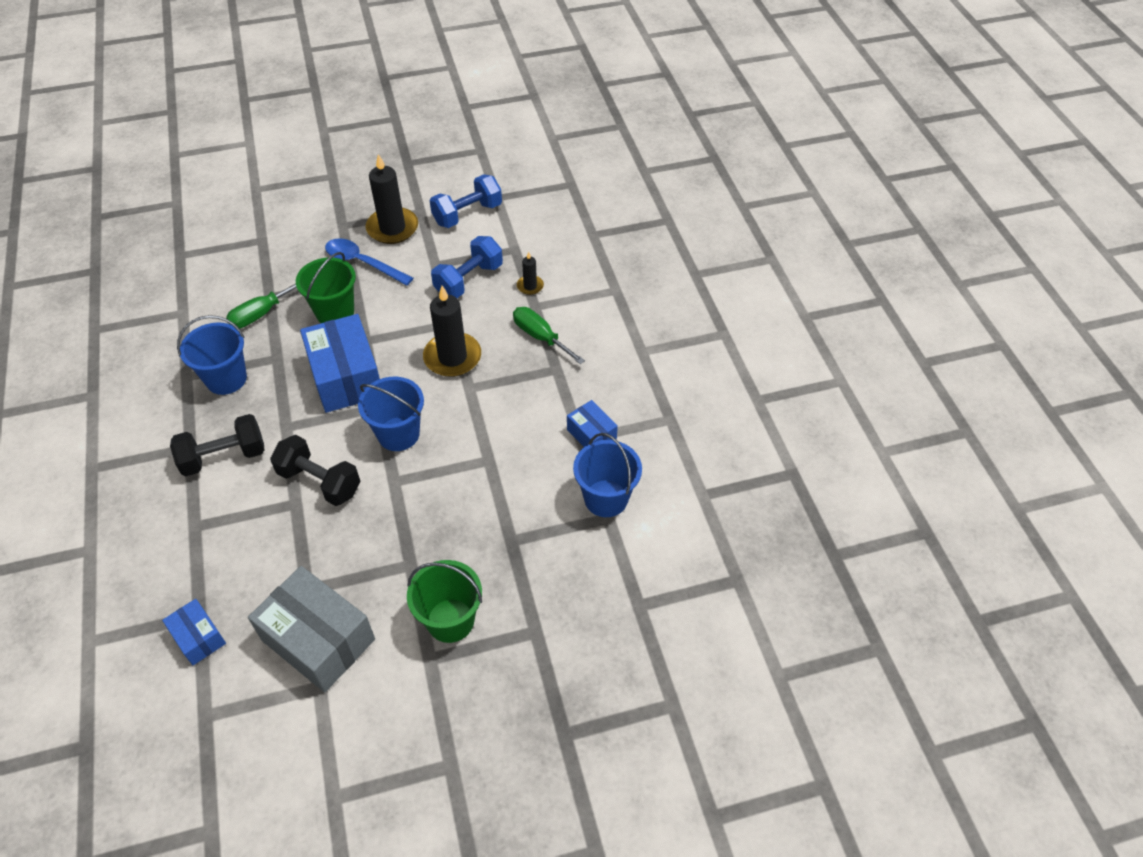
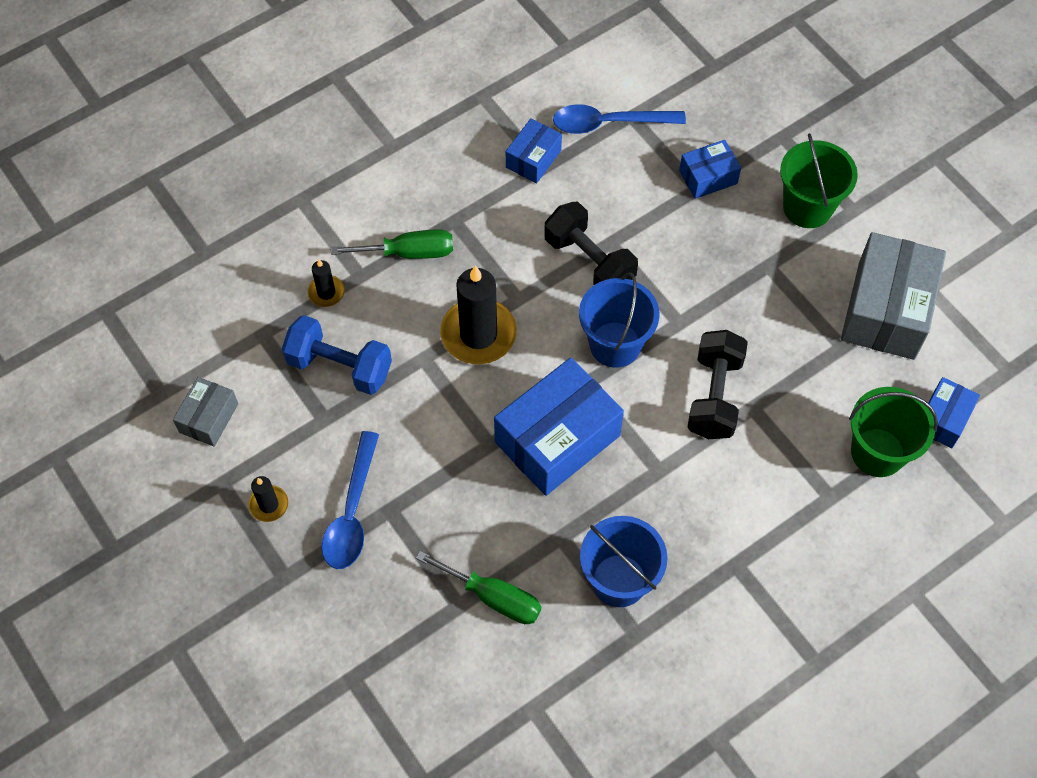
camera: 110 degrees left, 10 degrees up
(224, 457) = (730, 516): black dumbbell -> black dumbbell (589, 262)
(335, 312) = (456, 504): green bucket -> green bucket (877, 452)
(392, 228) = (269, 504): black candle -> black candle, size x0.49
(467, 214) = (209, 418): blue dumbbell -> grey box
(518, 553) = (708, 177): none -> blue box
(540, 337) = (409, 253): green screwdriver -> green screwdriver turned 120 degrees counterclockwise
(606, 498) = (609, 123): blue bucket -> blue spoon

